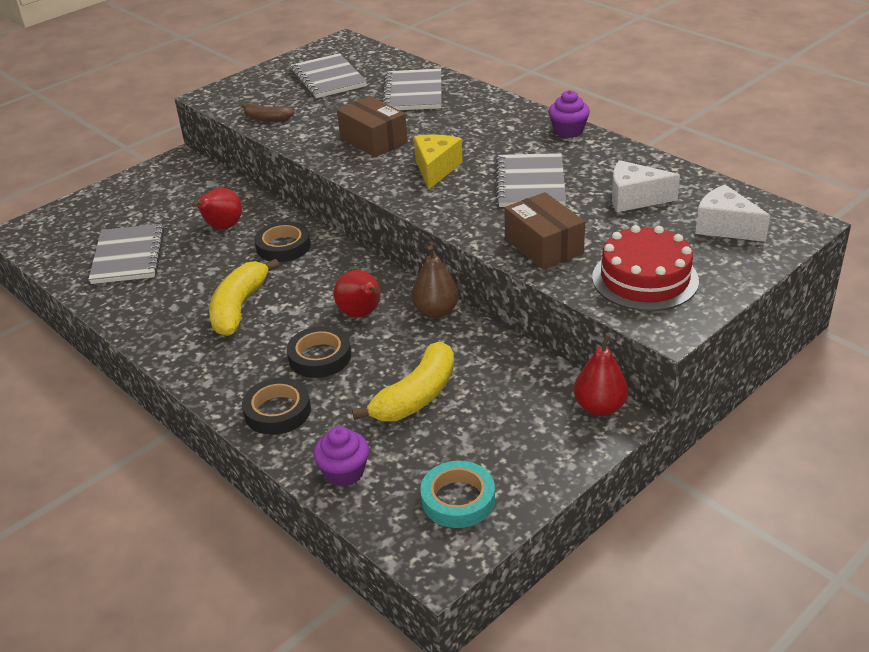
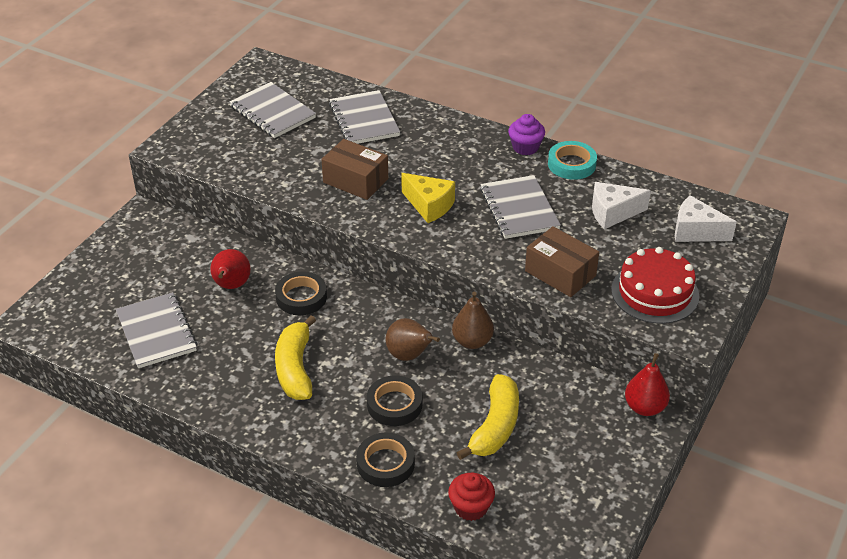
camera: 20 degrees left, 5 degrees up
(267, 119) = (239, 168): brown banana -> none
(344, 472) = (471, 507): purple cupcake -> red cupcake
(361, 314) = (409, 355): red pear -> brown pear
(436, 169) = (429, 206): yellow cheese -> yellow cheese turned 135 degrees clockwise
(458, 499) = (572, 511): turquoise tape -> turquoise tape (571, 164)

